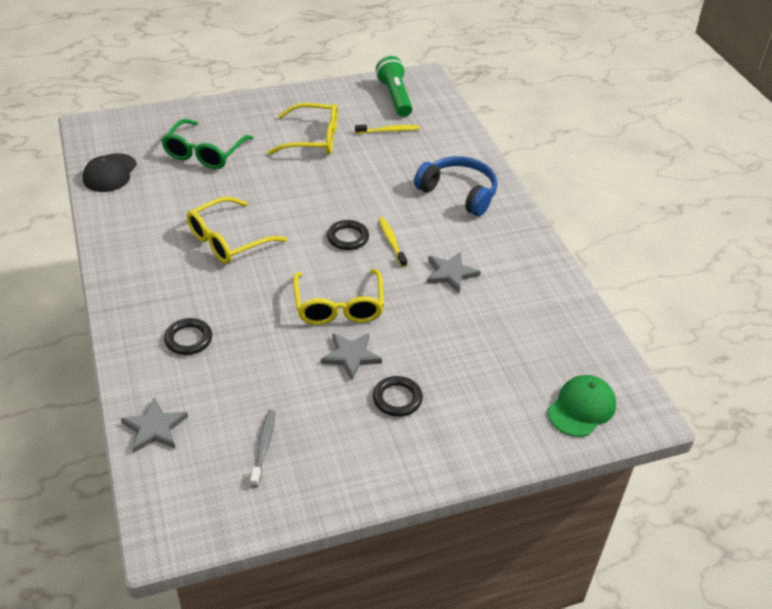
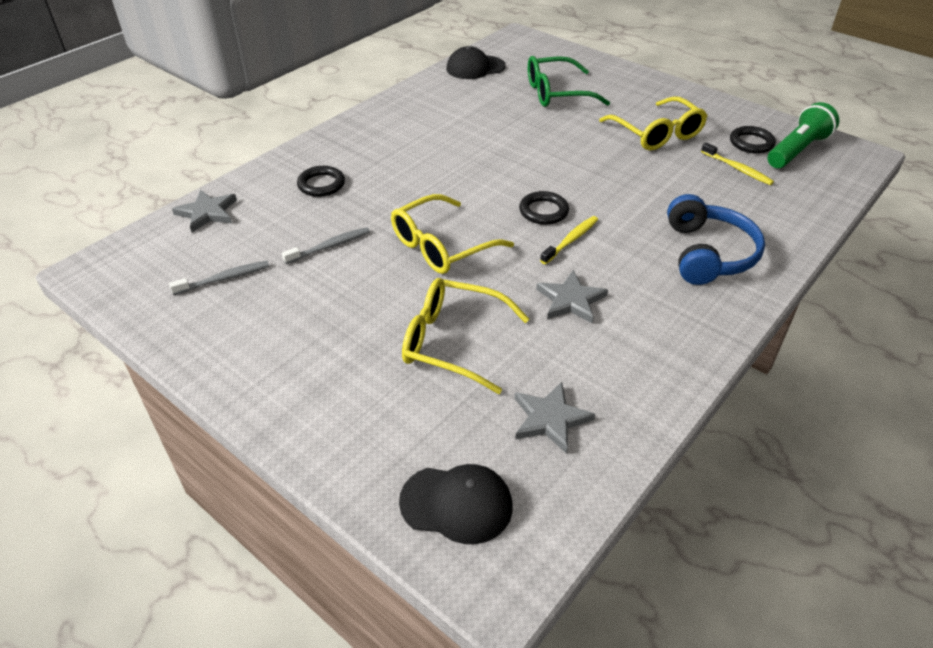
camera: 60 degrees right, 0 degrees up
(228, 240) = (461, 151): yellow glasses -> yellow glasses (453, 342)
(280, 367) = (330, 246): none -> grey toothbrush
(351, 356) = (381, 282): grey star -> grey star (550, 419)
(397, 399) = (348, 337): black ring -> black ring (751, 143)
(581, 408) = (456, 504): green cap -> black cap

